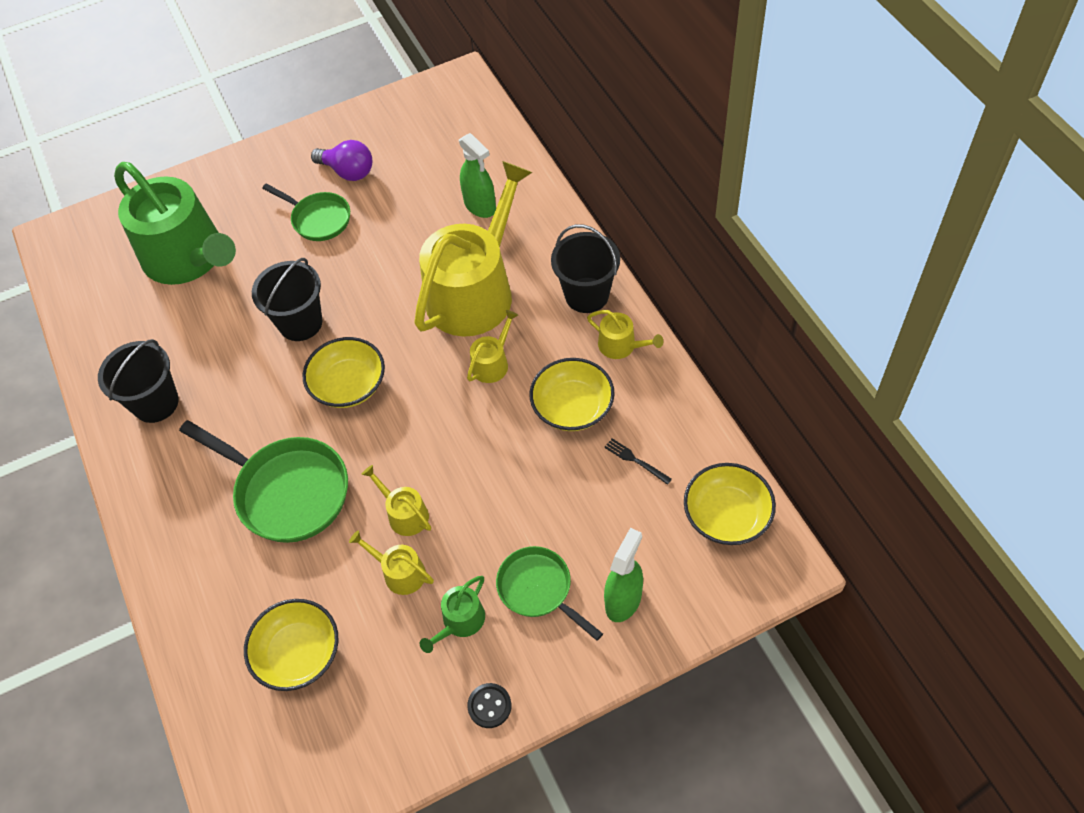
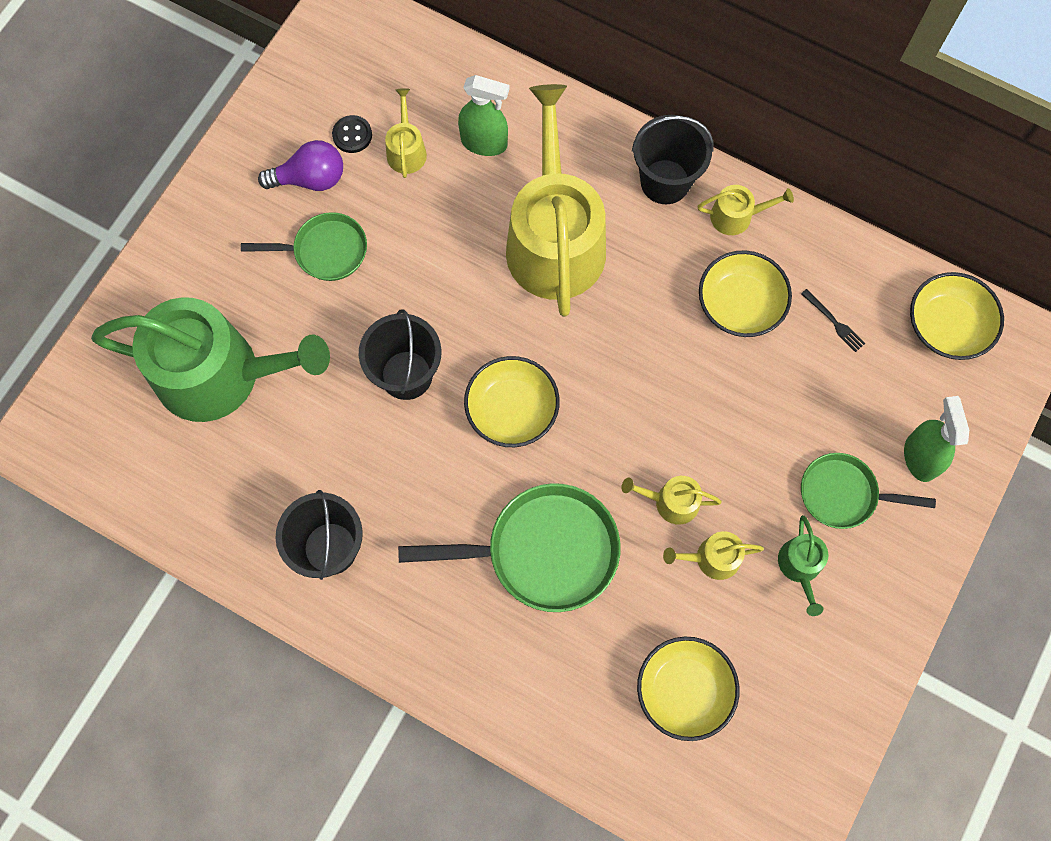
camera: 40 degrees left, 15 degrees up
(489, 706) = (883, 622): black button -> black button (352, 135)
(492, 363) = (632, 304): yellow watering can -> yellow watering can (406, 150)
(635, 460) = (834, 322): black fork -> black fork turned 135 degrees counterclockwise

